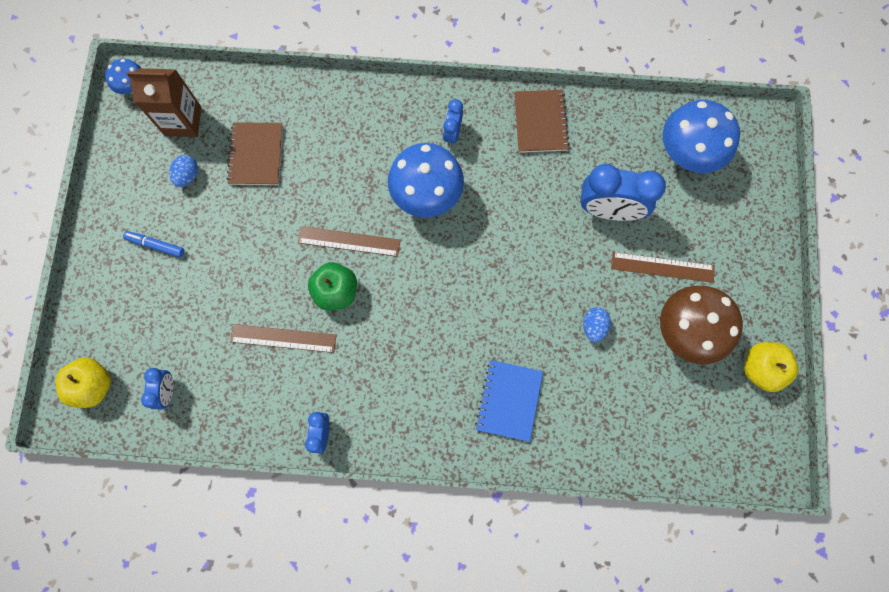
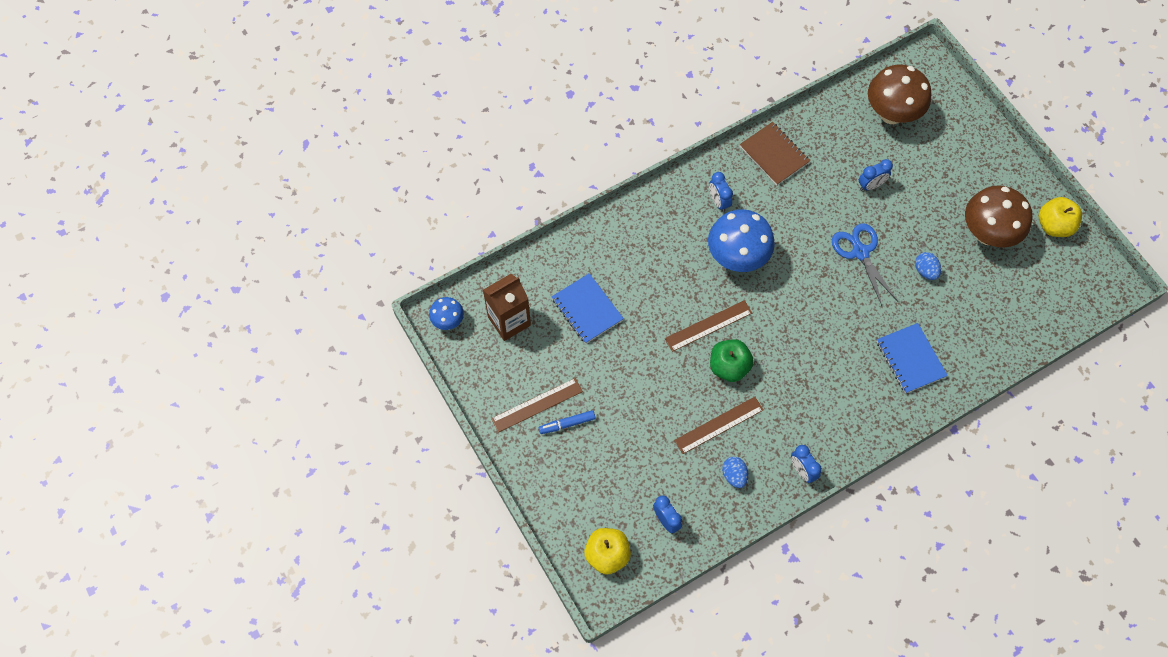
camera: 35 degrees left, 10 degrees down
(188, 176) = (547, 358): blue egg -> blue egg (734, 475)
(256, 155) = (587, 309): brown notebook -> blue notebook
(545, 267) = (860, 252): none -> blue scissors
(608, 210) = (870, 185): blue clock -> blue clock, size x0.52
(662, 267) = (937, 200): brown ruler -> brown ruler (537, 405)
(686, 154) = (891, 114): blue mushroom -> brown mushroom

